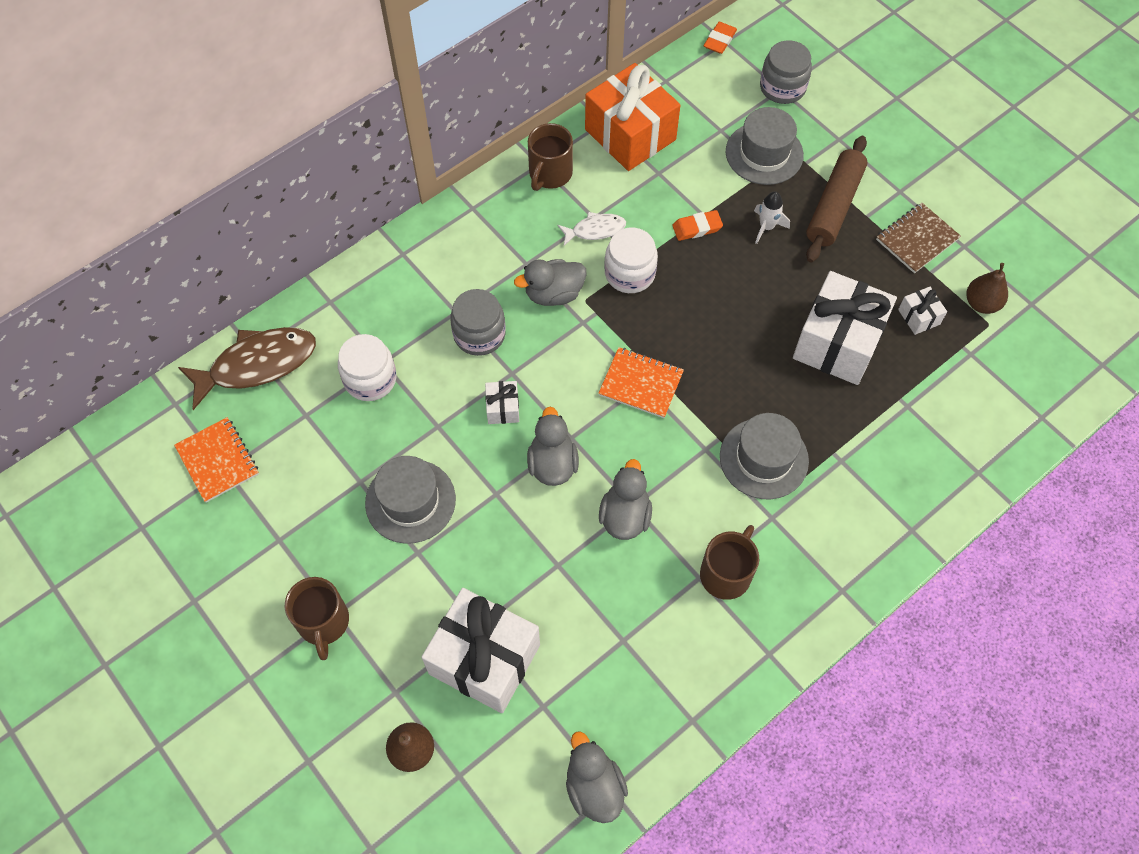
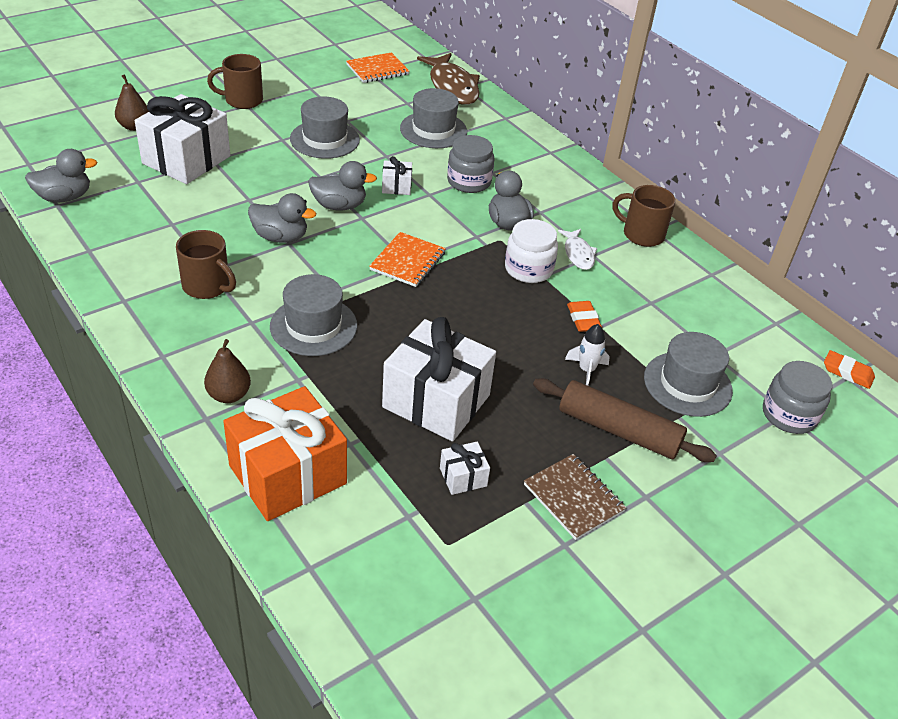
camera: 90 degrees right, 20 degrees down
(370, 379) = (433, 130): white jar -> grey hat
(630, 134) = (697, 289): orange gift -> orange gift (288, 474)
(981, 303) = (477, 543): brown pear -> brown pear (229, 395)

